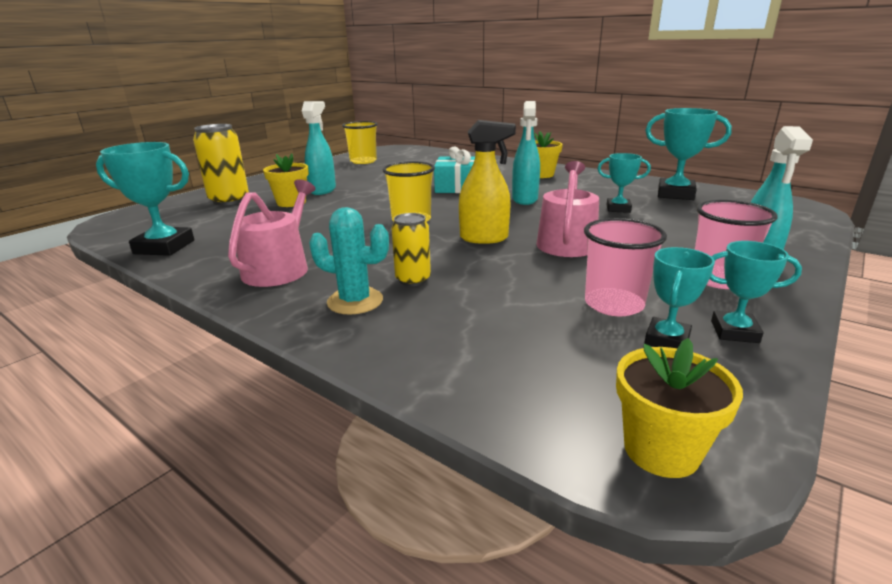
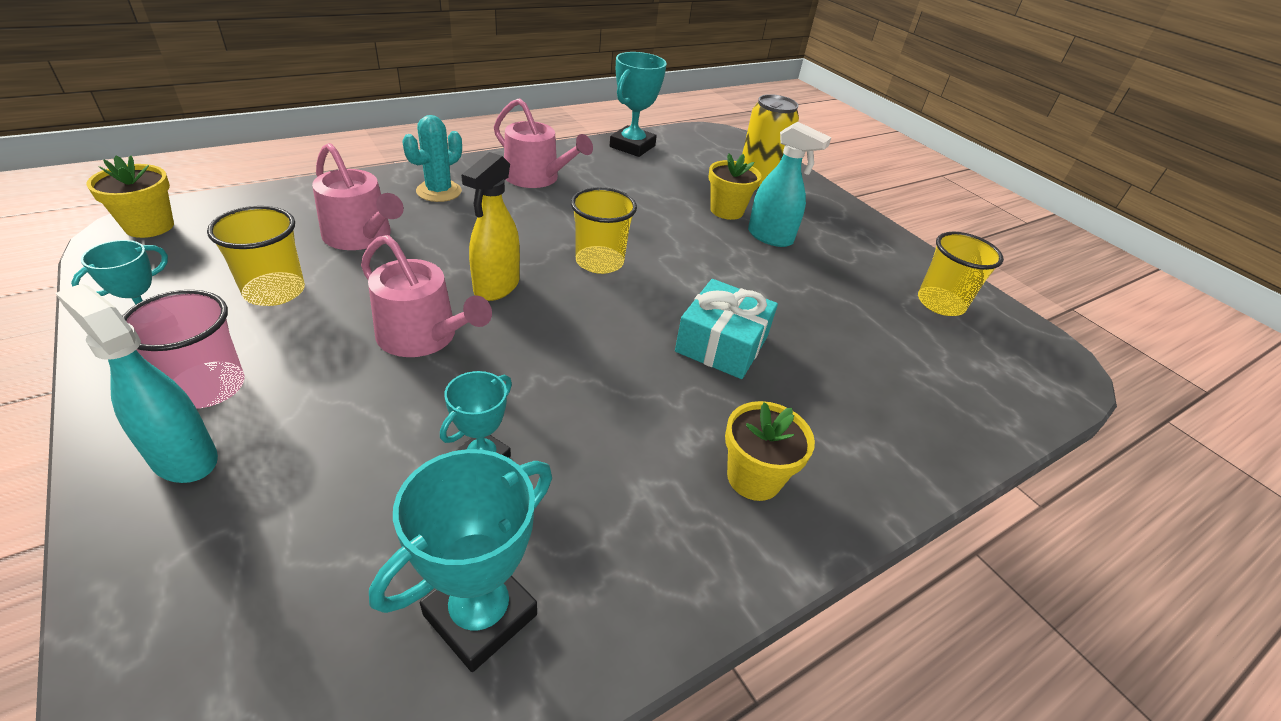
camera: 105 degrees right, 15 degrees up
(413, 280) = (445, 221): yellow can -> none
(487, 304) = (361, 236): none -> pink watering can
(525, 199) = (610, 380): turquoise spray bottle -> none
(614, 304) = (274, 291): pink cup -> yellow cup
(667, 340) = (200, 286): turquoise trophy -> none

